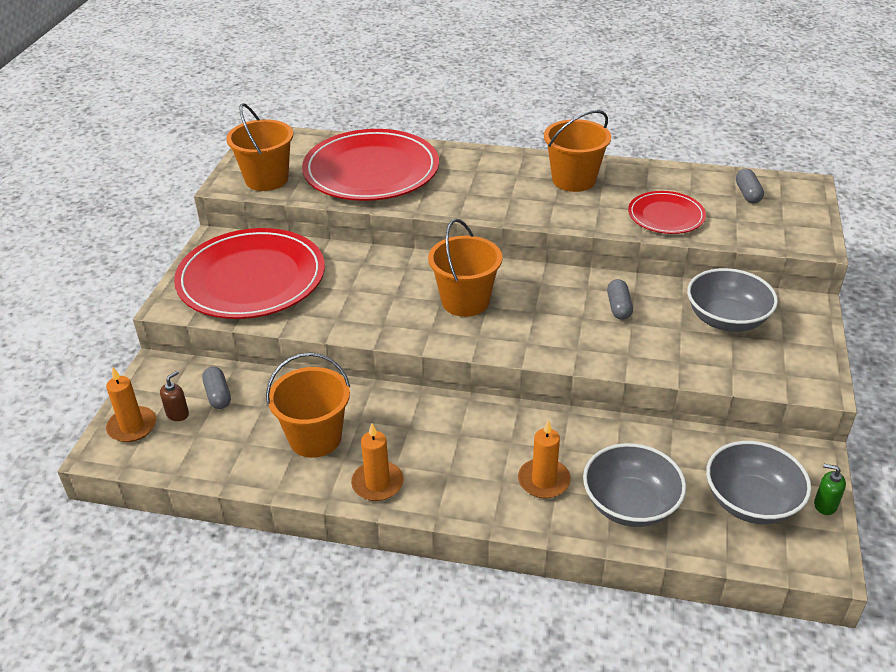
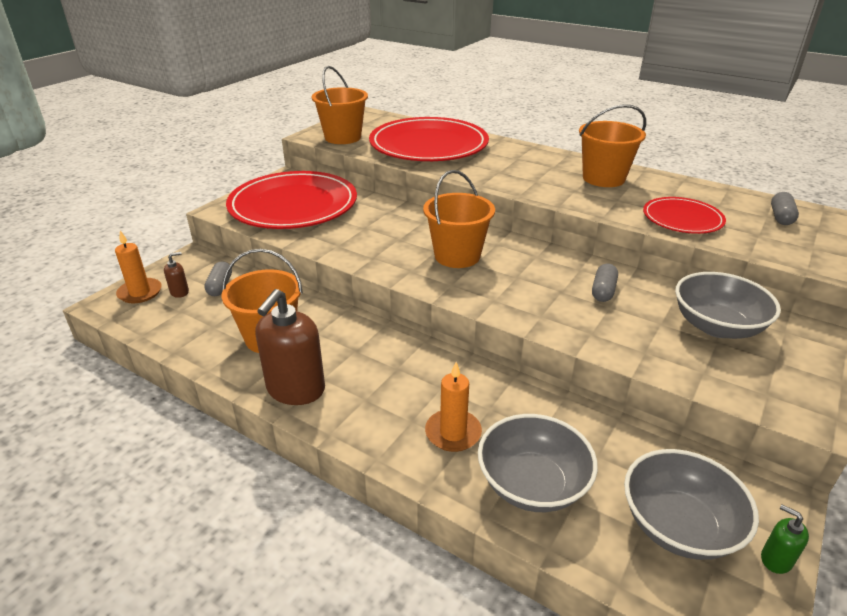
camera: 20 degrees right, 5 degrees down
(377, 483) = (295, 389): orange candle -> brown soap dispenser

